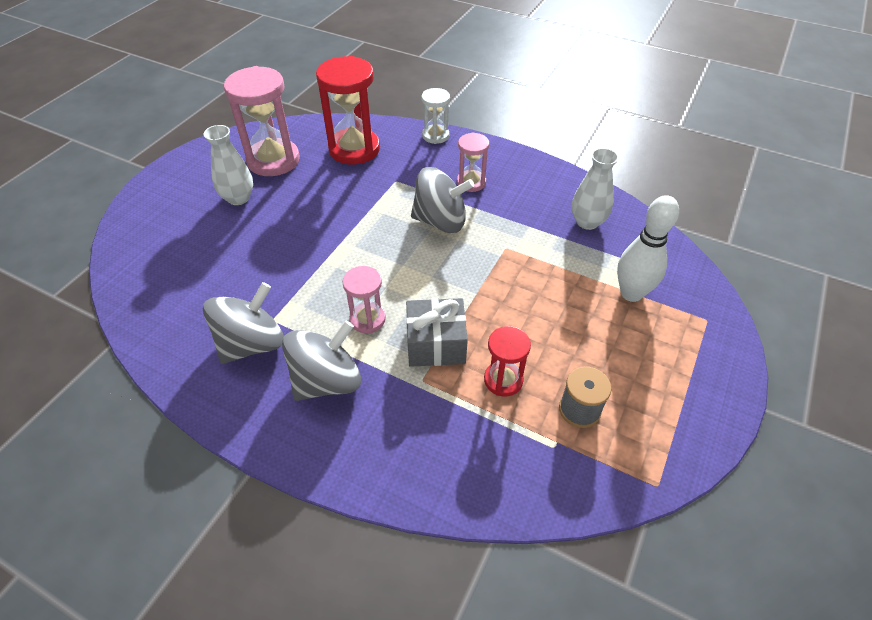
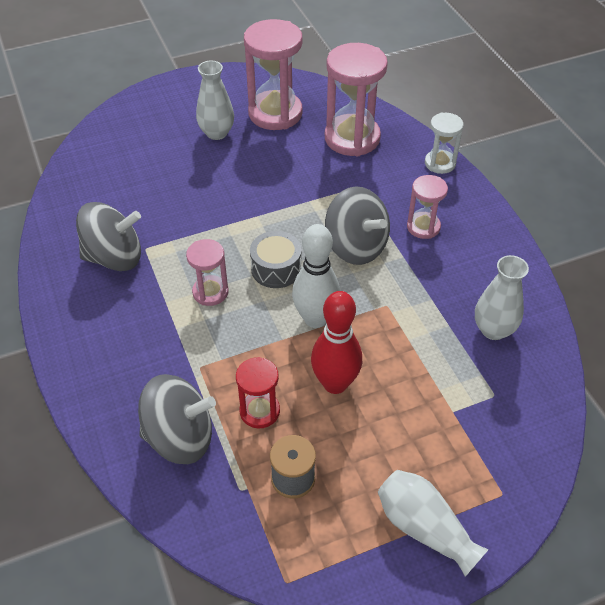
camera: 40 degrees right, 0 degrees up
(327, 381) = (135, 319): grey spinning top -> grey spinning top (180, 437)
(354, 149) = (352, 138): red hourglass -> pink hourglass
(400, 270) = (276, 269): none -> grey drum
(436, 344) = (239, 347): grey gift -> none
(532, 323) = (335, 383): none -> red bowling pin
(631, 293) = (456, 420): white bowling pin -> white bowling pin (315, 319)
(692, 376) = (424, 528): none -> white vase

